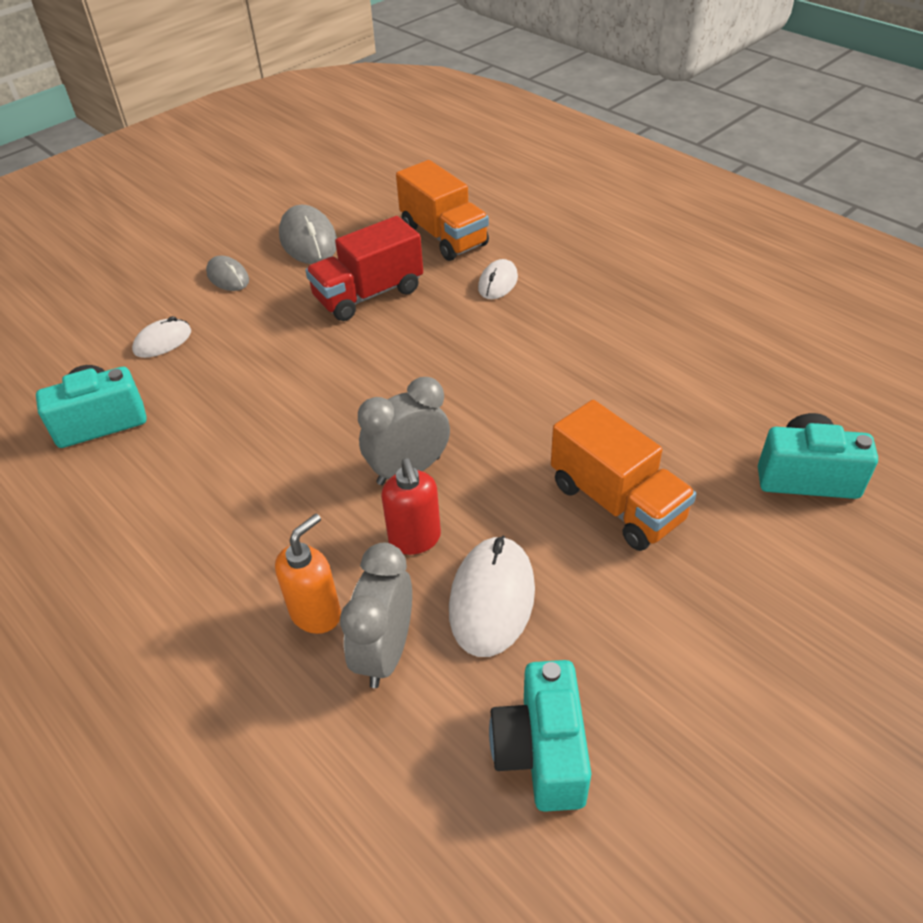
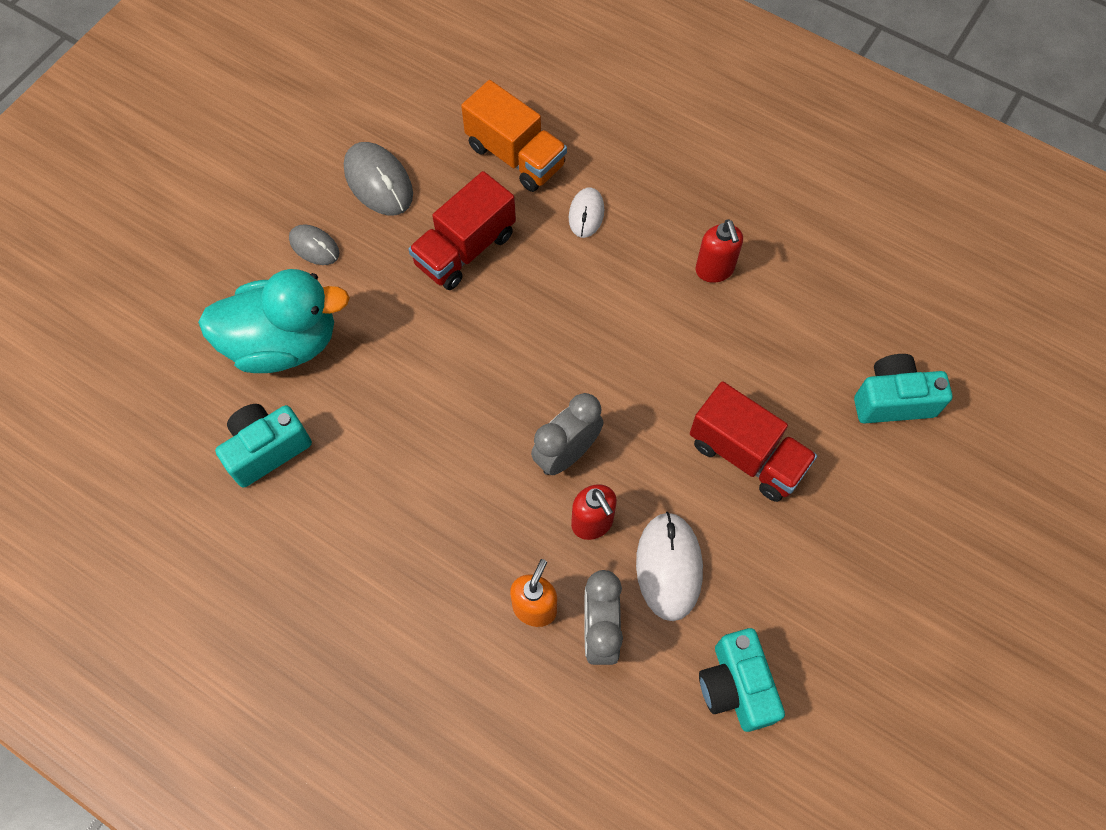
camera: 15 degrees left, 20 degrees up
(163, 341) = (284, 343): white mouse -> turquoise duck
(617, 502) = (747, 455): orange truck -> red truck
(619, 339) = (714, 270): none -> red soap dispenser

